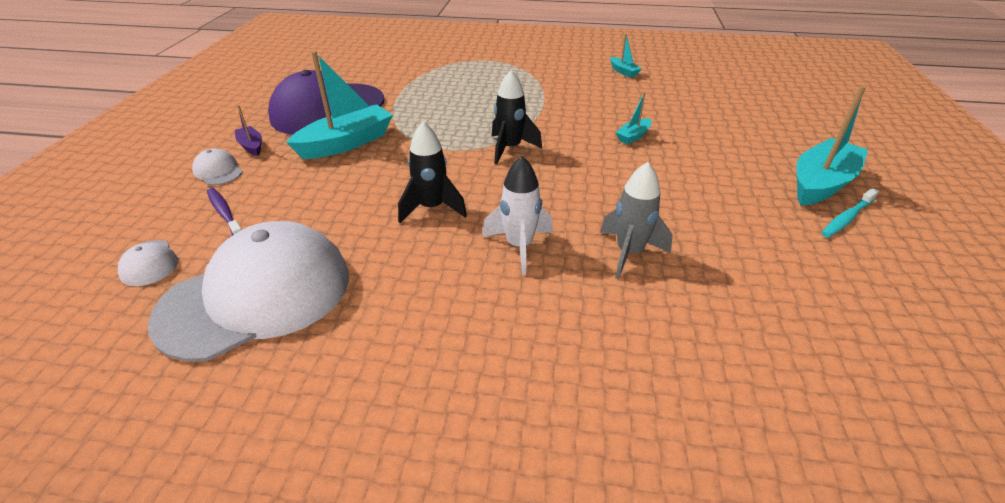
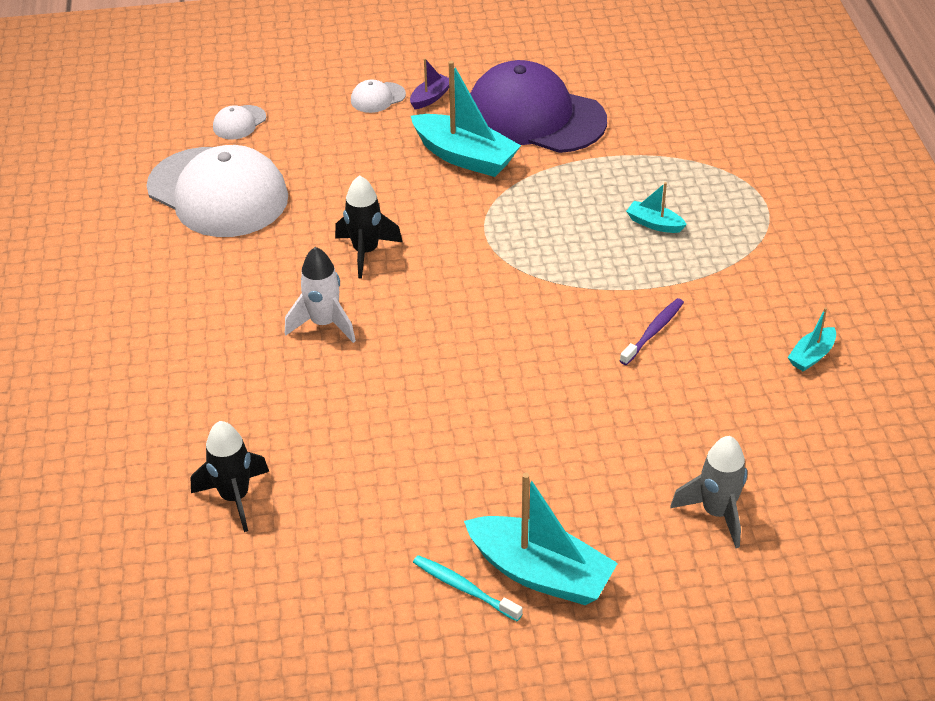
camera: 75 degrees right, 5 degrees up
(218, 171) = (378, 98): white cap -> white cap turned 150 degrees counterclockwise
(225, 213) = (314, 131): purple toothbrush -> purple toothbrush (653, 331)
(510, 149) = (507, 281): black rocket -> black rocket (235, 497)
(629, 253) = (337, 401): grey rocket -> grey rocket (716, 512)
(633, 136) = (589, 385): turquoise boat -> turquoise boat (654, 224)

